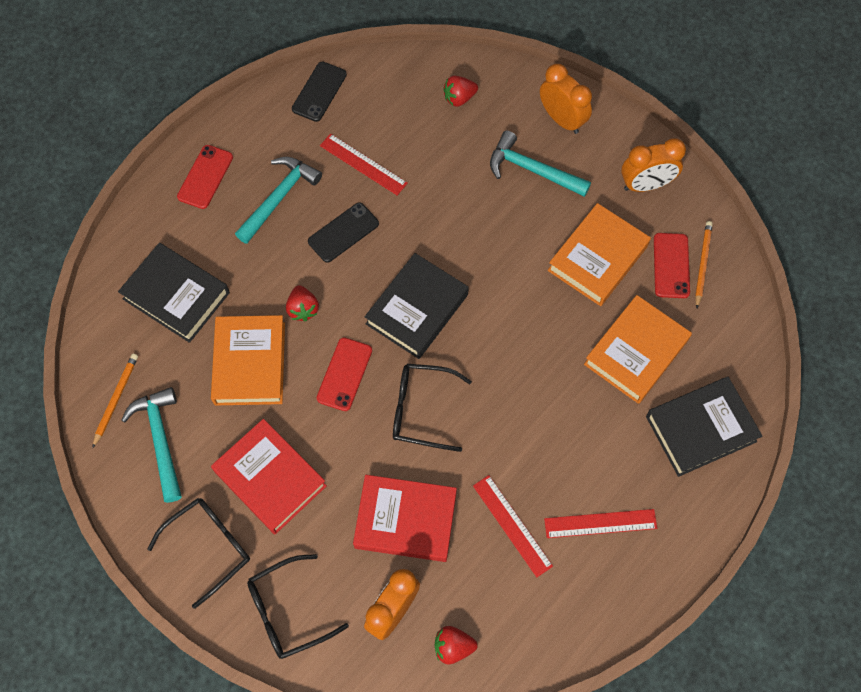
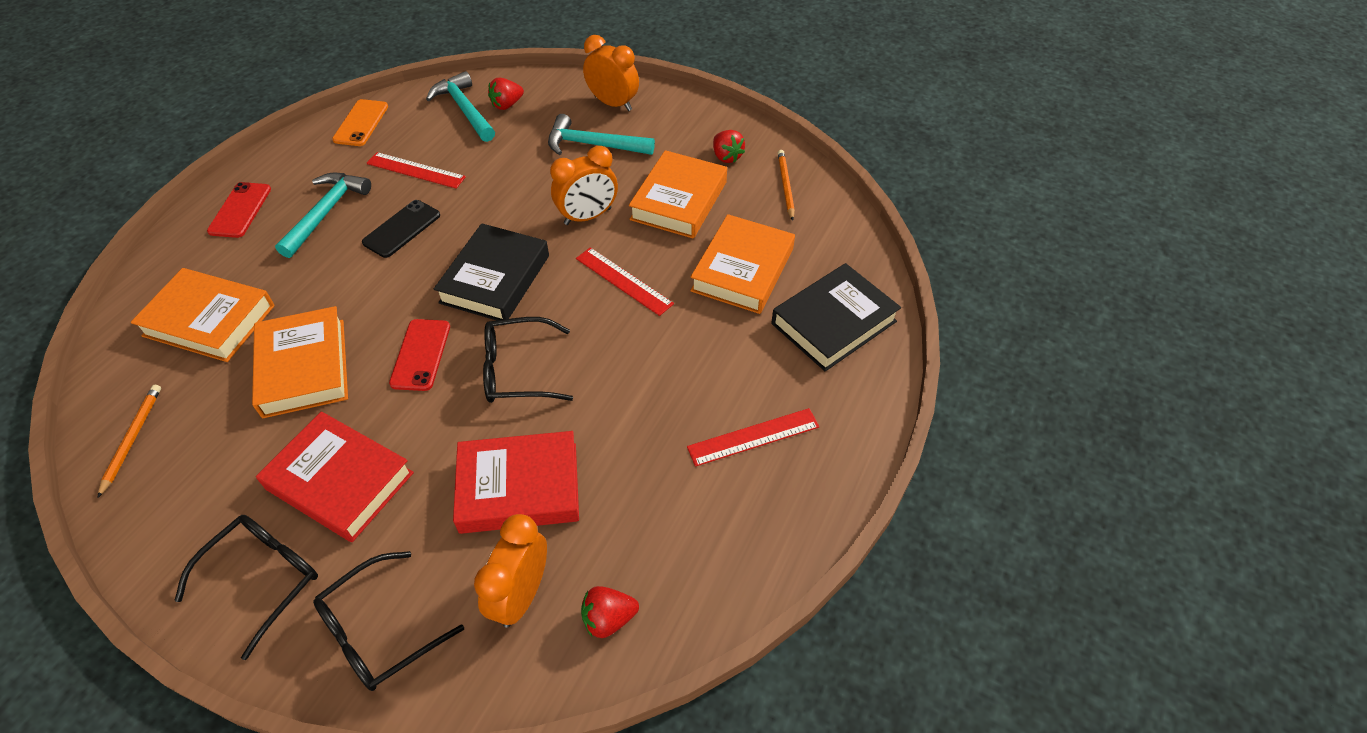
camera: 15 degrees left, 15 degrees down
(160, 440) = (192, 470): turquoise hammer -> turquoise hammer (464, 110)
(176, 295) = (209, 320): black book -> orange book
(303, 309) = (364, 304): red strawberry -> red strawberry (726, 157)
(319, 92) = (361, 123): black phone -> orange phone
(512, 525) = (650, 463): red ruler -> red ruler (623, 281)
(646, 185) = (709, 137): orange clock -> orange clock (588, 216)
(671, 265) = (755, 193): red phone -> none

